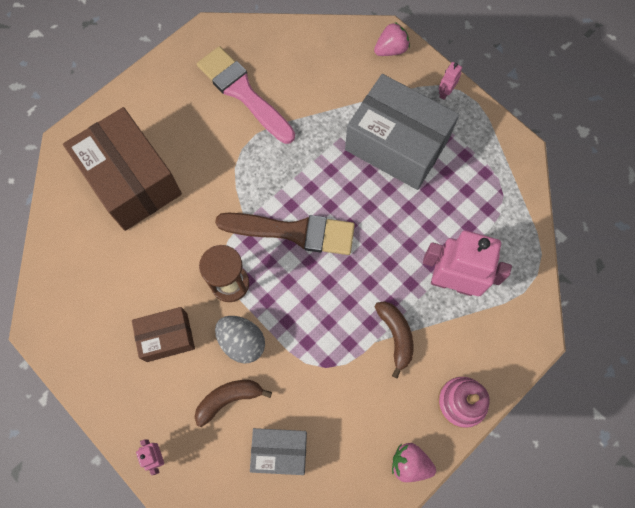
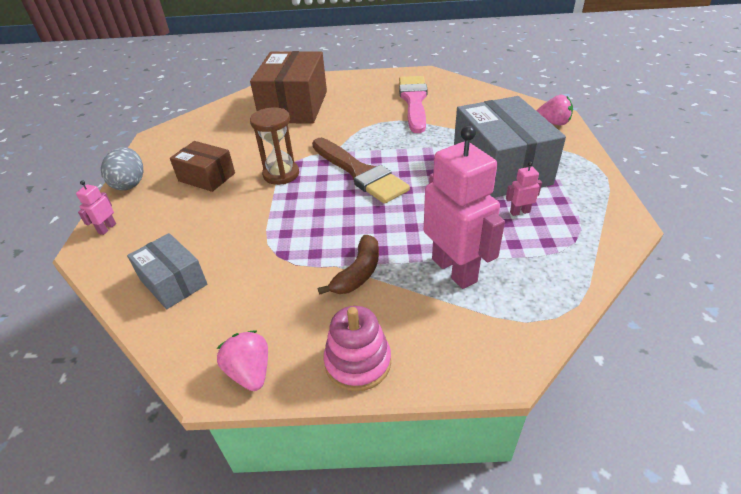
camera: 45 degrees right, 30 degrees down
(229, 399) = (190, 229): brown banana -> none
(242, 342) = (244, 206): grey egg -> grey egg (130, 184)
(445, 92) = (579, 160): pink robot -> pink robot (519, 212)

